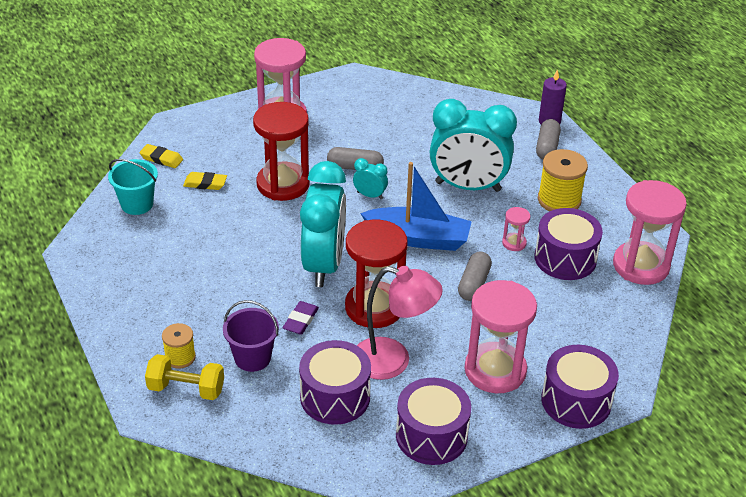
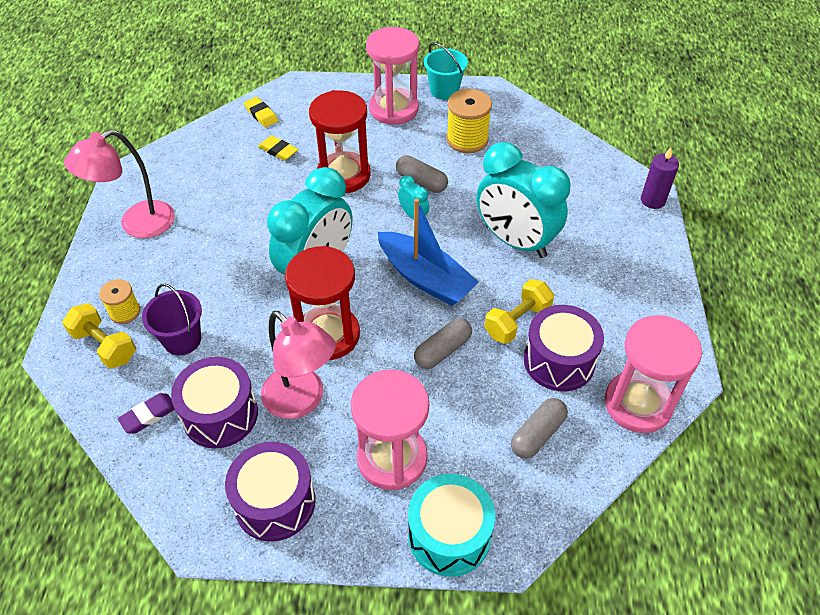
camera: 30 degrees right, 10 degrees up
(125, 287) = (137, 224): none -> pink lamp
(137, 204) = (208, 150): turquoise bucket -> turquoise bucket (444, 91)
(301, 320) = (253, 319): purple eraser -> purple eraser (148, 415)
(514, 243) = (517, 321): pink hourglass -> yellow dumbbell
(547, 147) = (629, 228): grey capsule -> grey capsule (537, 434)
(559, 200) = (600, 291): yellow spool -> yellow spool (467, 139)
(576, 401) = (449, 535): purple drum -> turquoise drum

